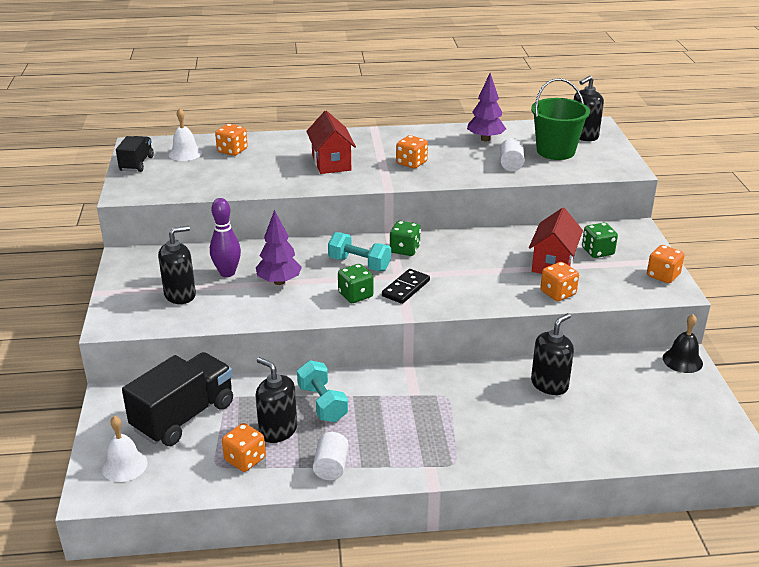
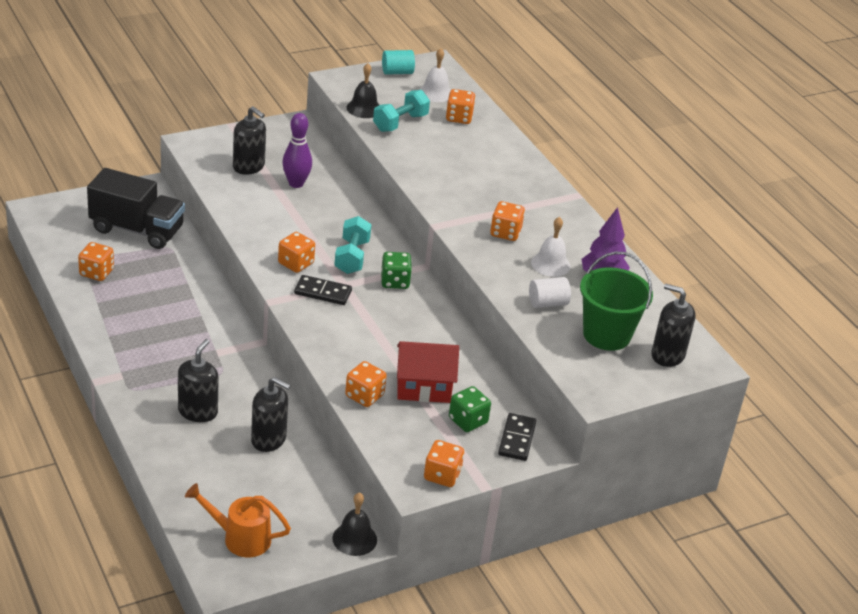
camera: 65 degrees right, 5 degrees up
(124, 465) = (70, 215): white bell -> white bell (550, 264)
(137, 164) = (397, 72): black truck -> turquoise cylinder
(184, 189) = (364, 108): none -> black bell
(278, 430) = (137, 282): black soap dispenser -> black soap dispenser (198, 411)
(279, 282) = (296, 215): purple tree -> none
(322, 403) = (182, 300): turquoise dumbbell -> turquoise dumbbell (400, 123)
(331, 163) = (472, 181): red house -> none
(331, 467) = (102, 319): white cylinder -> none
(355, 295) = (296, 263): green dice -> orange dice
(622, 235) = (517, 439): none -> black domino
(680, 425) = (240, 538): none -> orange watering can

